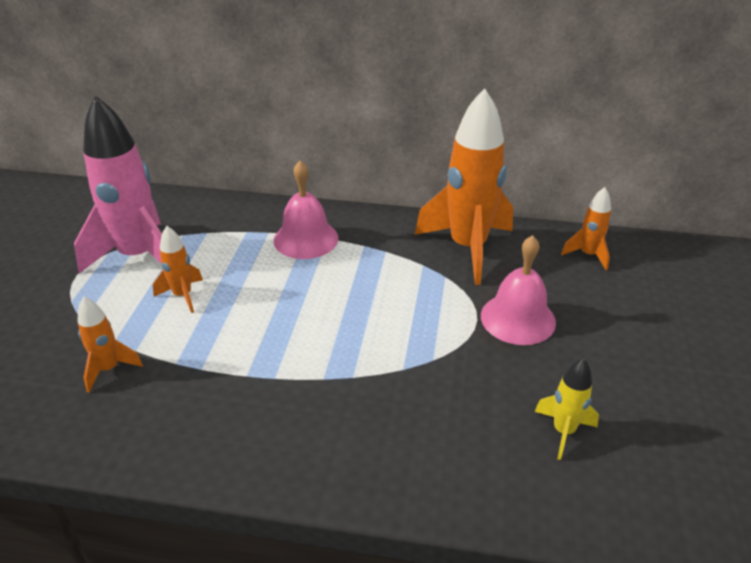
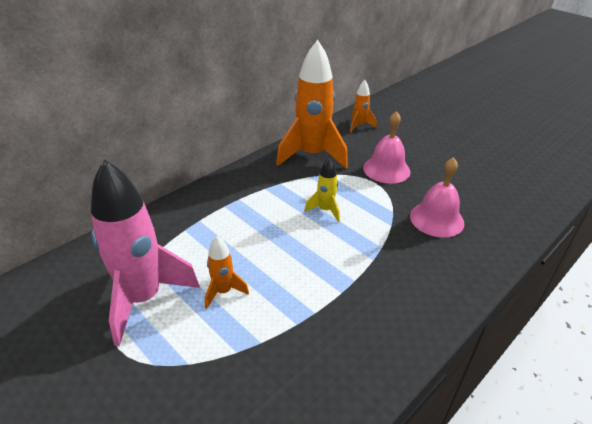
camera: 55 degrees left, 0 degrees up
(109, 369) = (268, 366): orange rocket -> none
(306, 239) = (228, 207): pink bell -> pink bell (436, 219)
(563, 431) = (476, 197): yellow rocket -> yellow rocket (325, 210)

